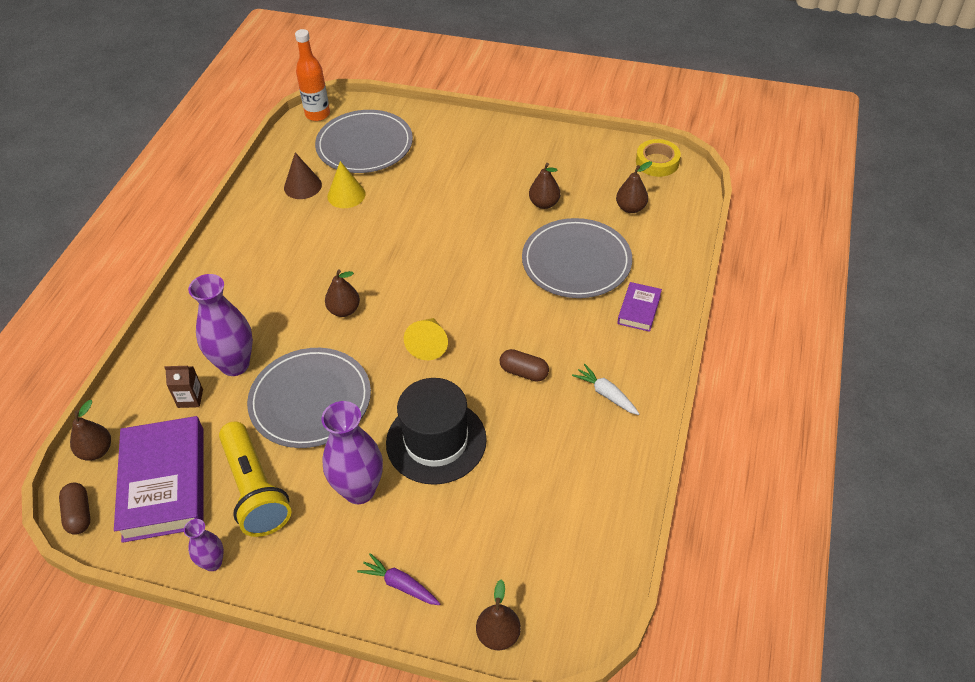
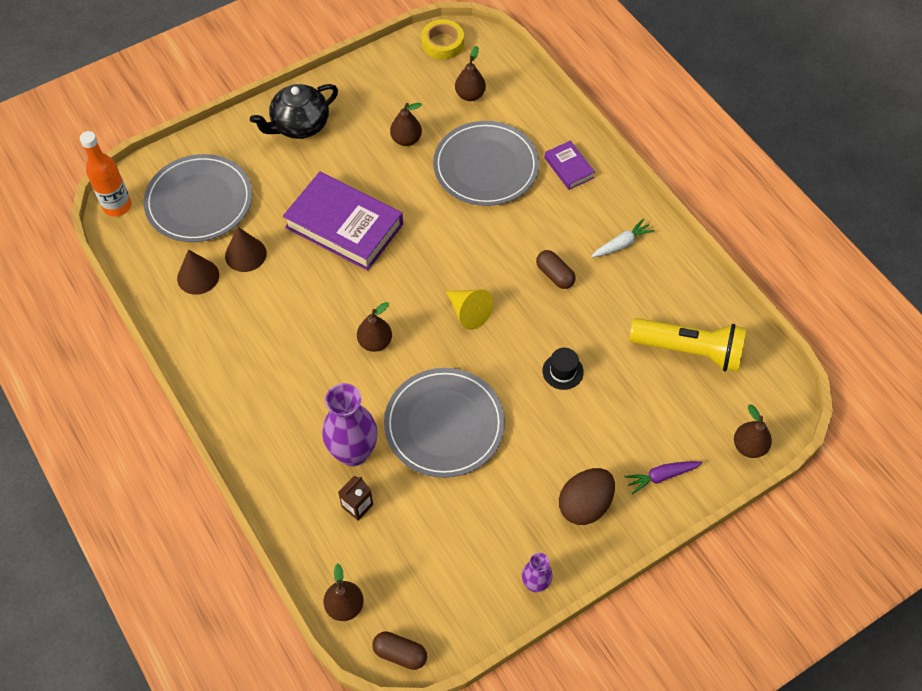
camera: 50 degrees left, 10 degrees up
(164, 483) = (428, 574): purple book -> purple book (344, 226)
(255, 490) = (495, 515): yellow flashlight -> yellow flashlight (690, 351)
(320, 546) = (585, 505): none -> brown egg
(346, 195) = (245, 254): yellow cone -> brown cone
(359, 490) = (559, 448): purple vase -> none
(436, 441) = (562, 371): black hat -> black hat, size x0.44
(486, 145) = (300, 125): none -> black teapot
(524, 372) = (555, 275): brown capsule -> brown capsule turned 75 degrees clockwise
(606, 394) = (621, 244): white carrot -> white carrot turned 150 degrees clockwise

